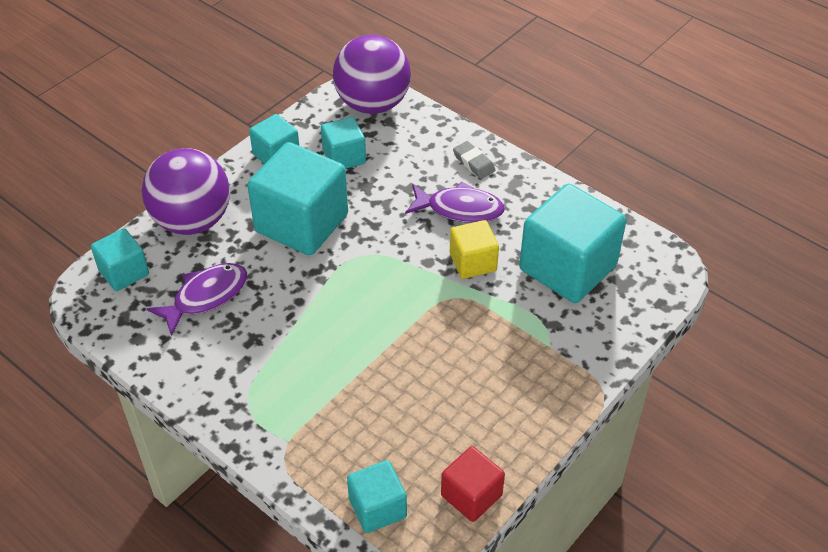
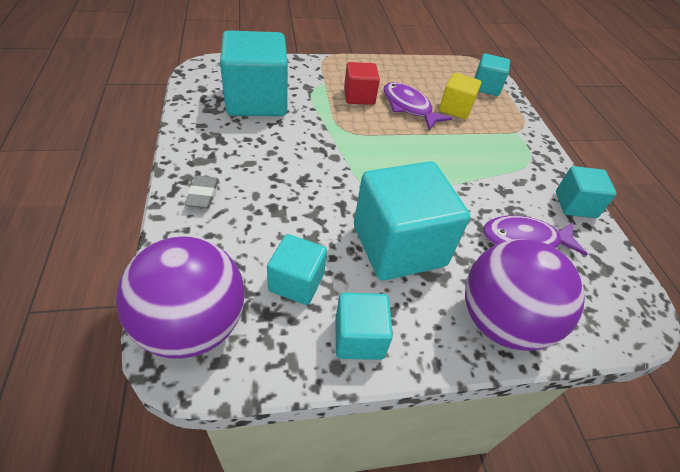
camera: 145 degrees left, 0 degrees up
(124, 272) = (595, 312): turquoise cube -> turquoise cube (575, 205)
(460, 209) = (266, 171): purple fish -> purple fish (409, 107)
(471, 495) = (435, 67): red cube -> red cube (359, 96)
(473, 262) = (306, 138): yellow cube -> yellow cube (455, 108)

